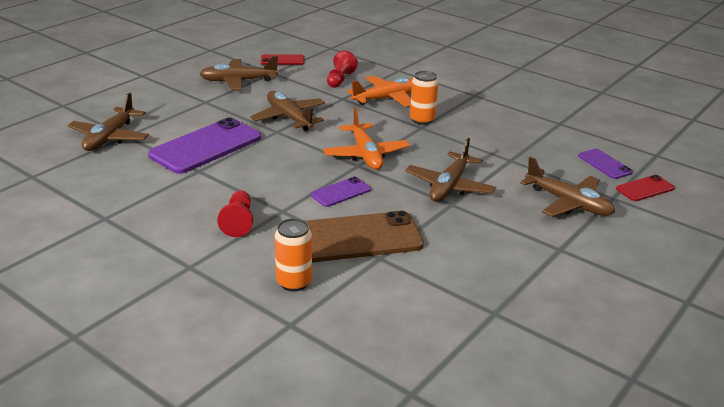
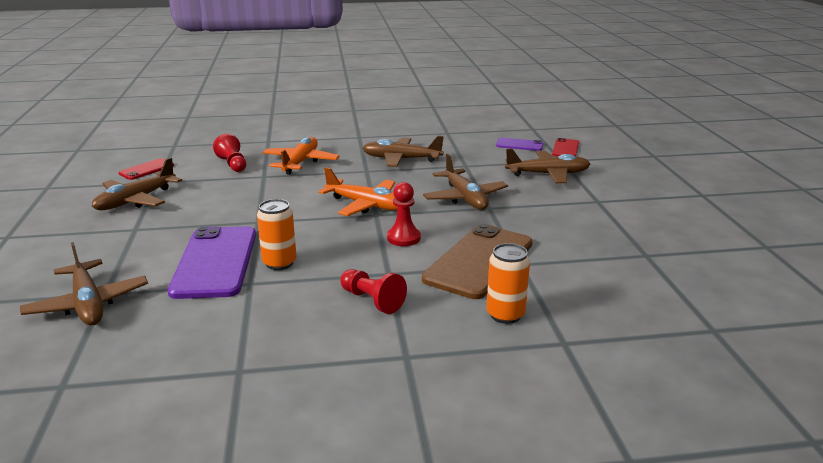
camera: 45 degrees left, 5 degrees down
(289, 118) = (247, 207): brown plane -> brown plane (401, 159)
(341, 192) = (403, 238): purple phone -> red pawn
(422, 120) = (357, 166): orange can -> orange can (279, 263)

